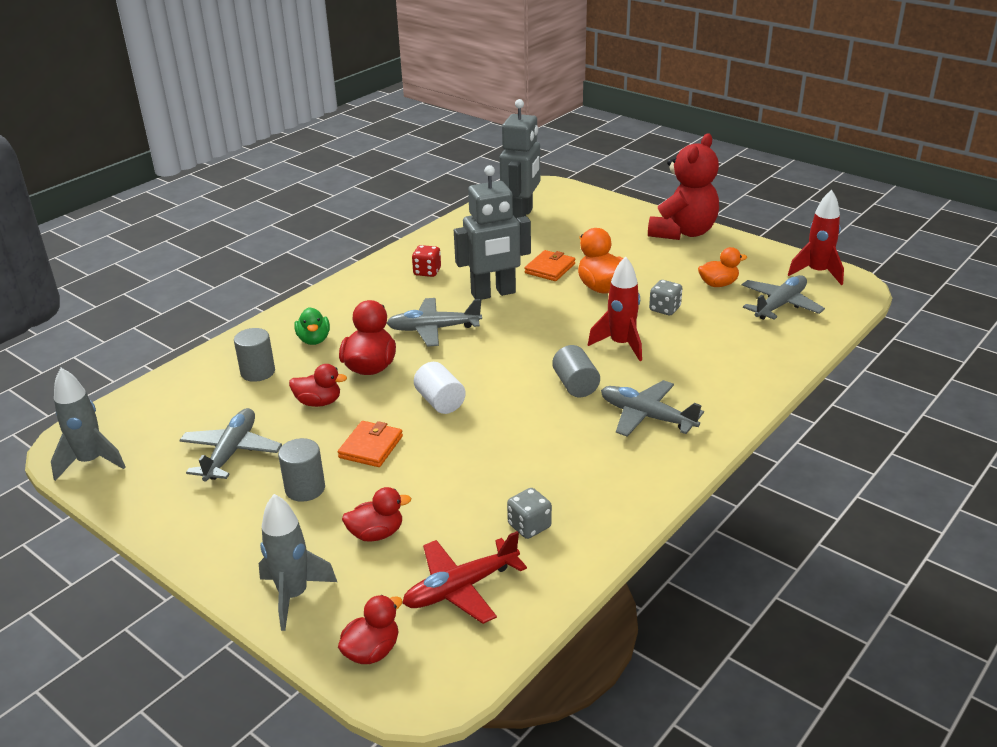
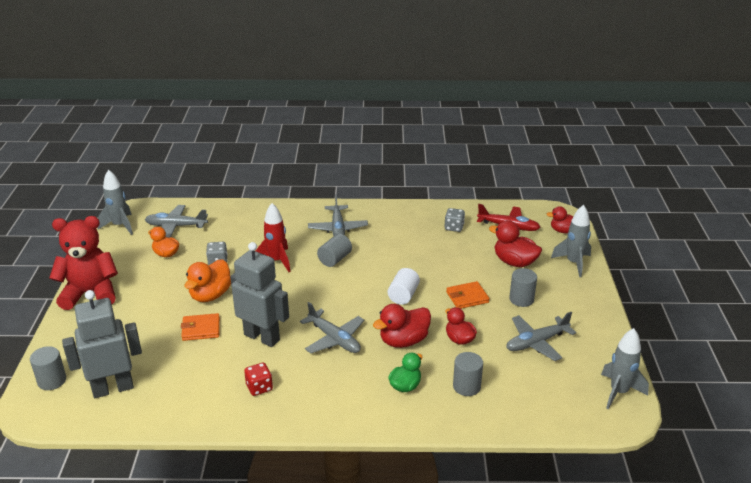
camera: 130 degrees left, 0 degrees up
(376, 534) = (514, 262): red duck -> red duck, size x1.50
(566, 197) = (52, 381): none -> grey cylinder
(817, 273) = (120, 226): red rocket -> grey rocket

